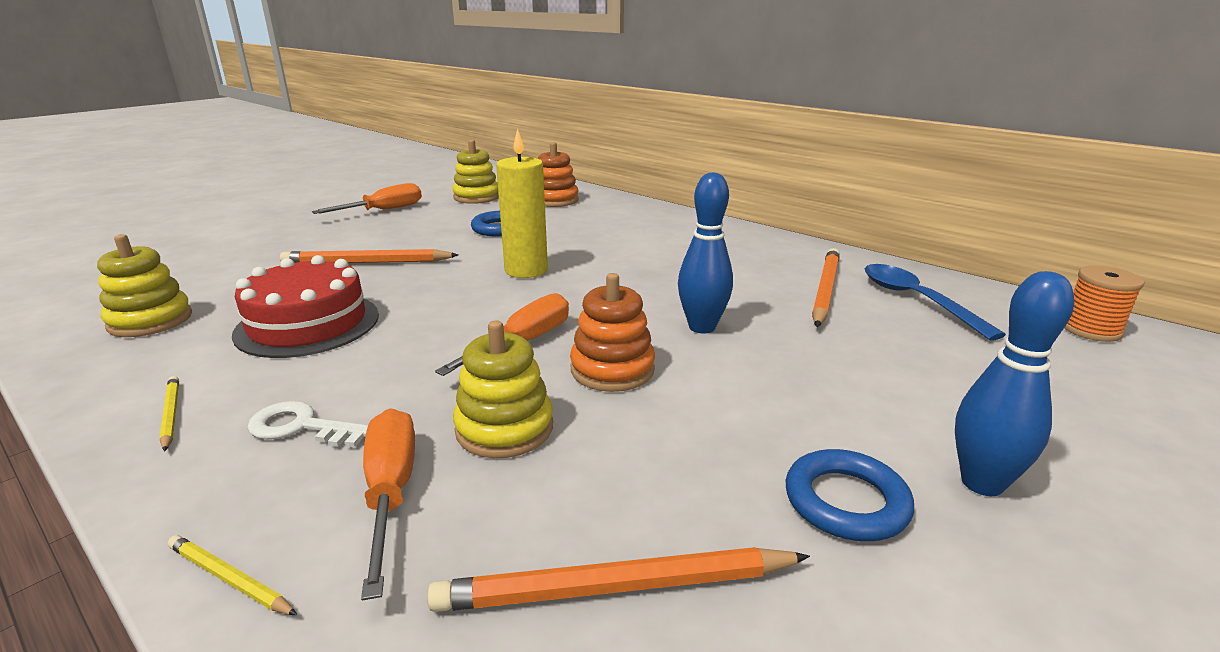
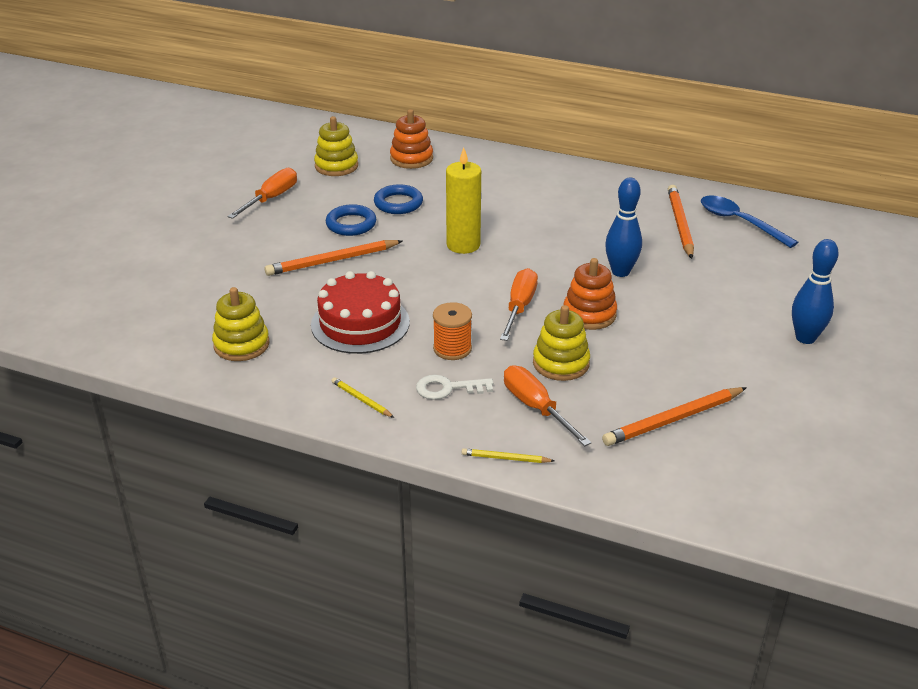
camera: 20 degrees left, 10 degrees up
(846, 502) = (749, 361): blue ring -> blue ring (351, 224)
(1090, 330) = (843, 227): orange spool -> orange spool (452, 349)

